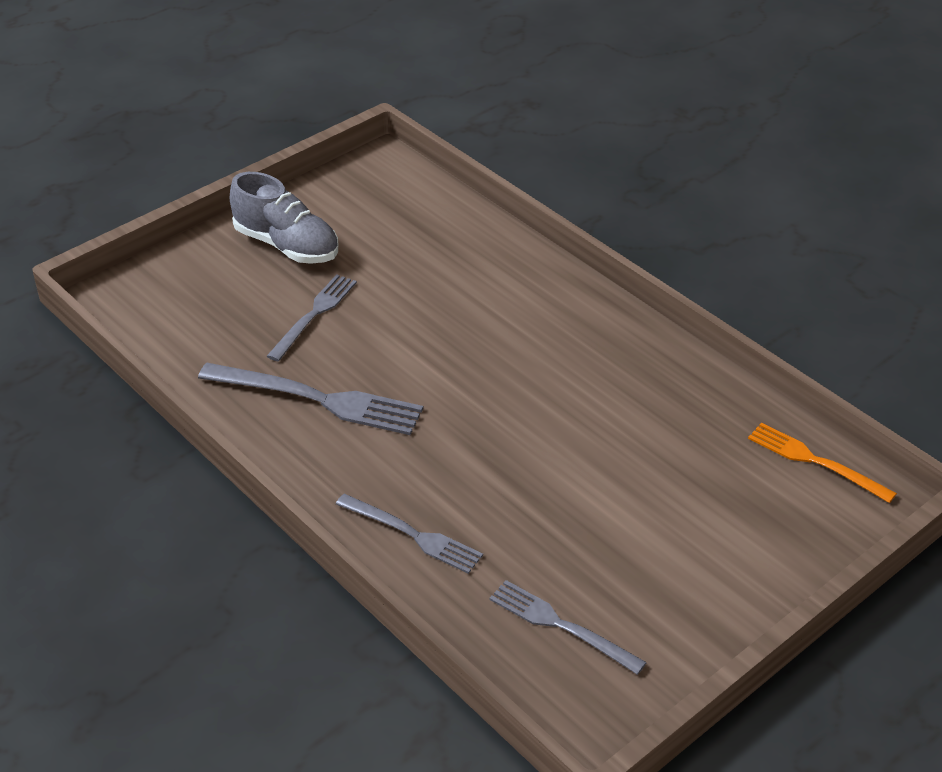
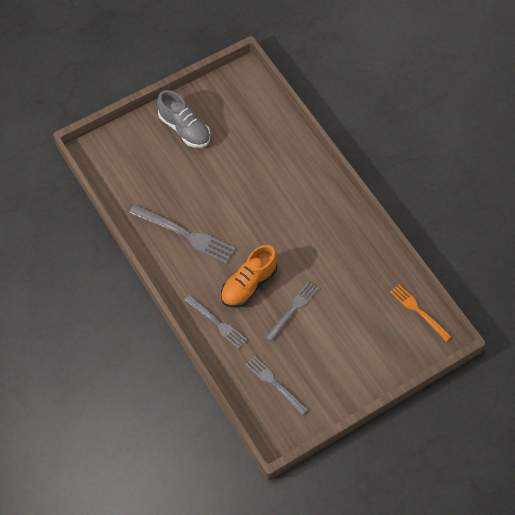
camera: 10 degrees right, 20 degrees up
(314, 315) = (191, 179): grey fork -> grey fork (293, 309)
(464, 462) = (249, 284): none -> orange shoe

